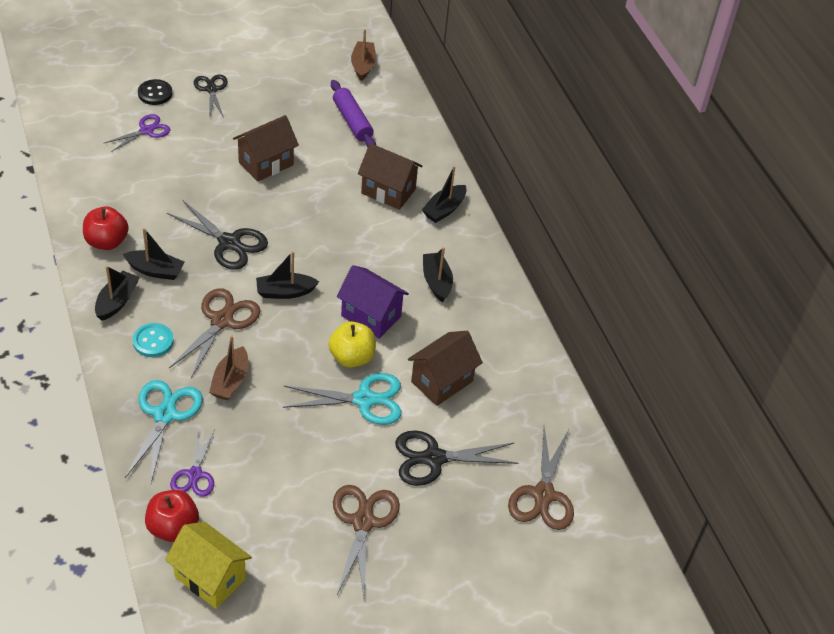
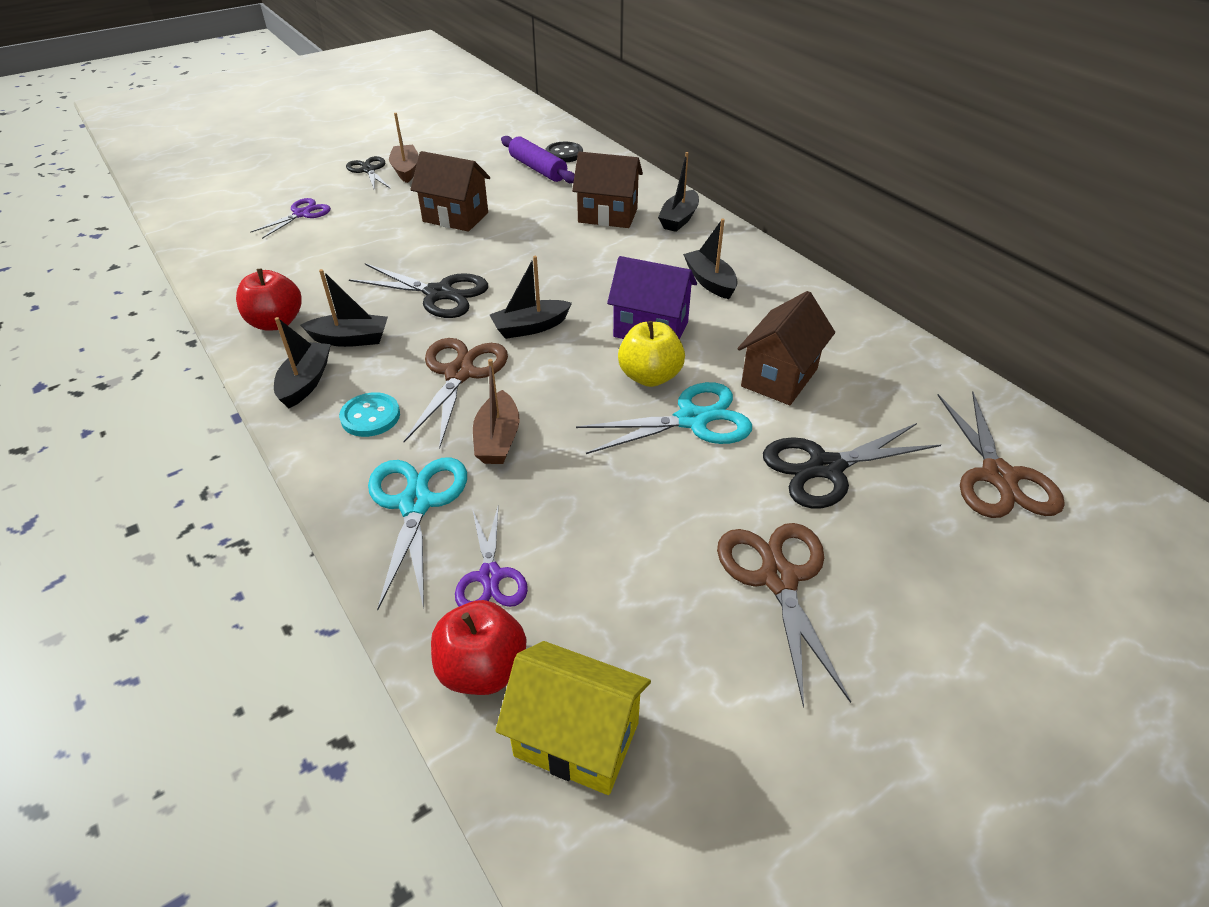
camera: 10 degrees left, 5 degrees down
(155, 93) = (303, 183): black button -> black button (564, 154)
(266, 163) = (455, 217): brown house -> brown house turned 75 degrees clockwise
(363, 65) = (528, 128): brown boat -> brown boat (406, 170)

